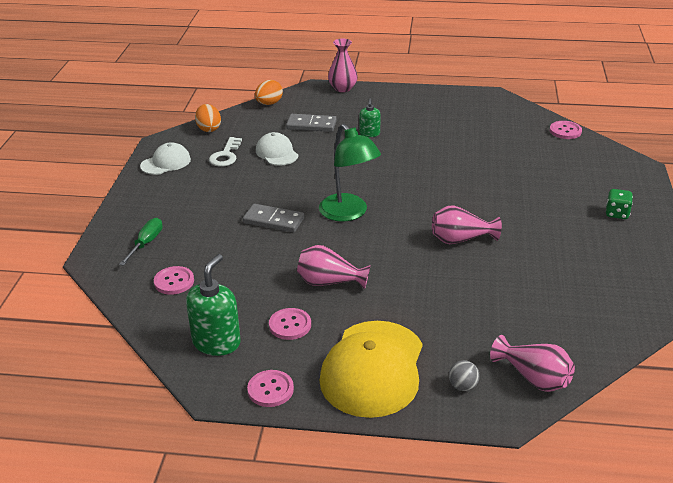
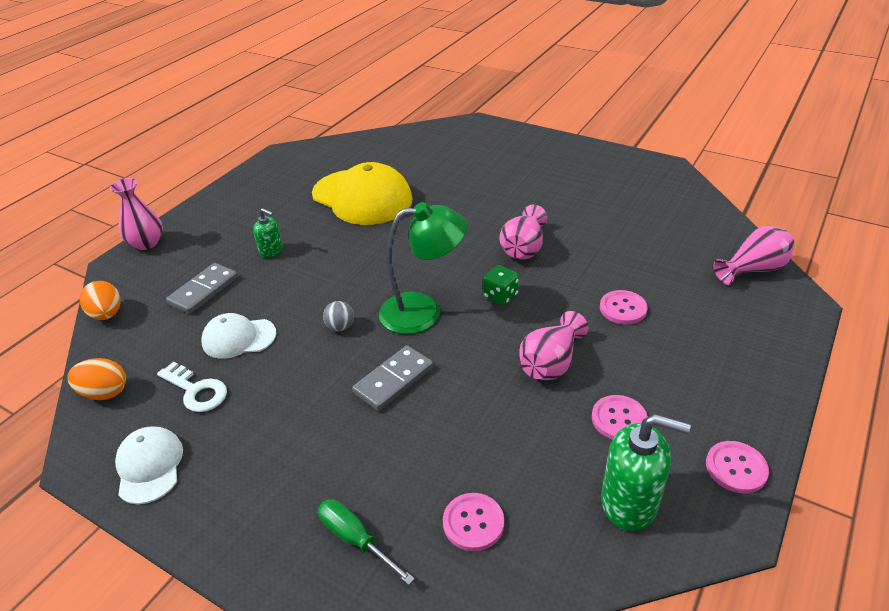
camera: 65 degrees left, 5 degrees up
(216, 342) = (629, 502): green soap dispenser -> green soap dispenser turned 150 degrees clockwise
(373, 368) = (716, 370): yellow cap -> yellow cap (362, 197)
(463, 386) = (756, 315): grey ball -> grey ball (340, 327)
(565, 131) = (386, 137): pink button -> pink button (623, 308)
(617, 213) = (535, 155): green dice -> green dice (500, 296)

